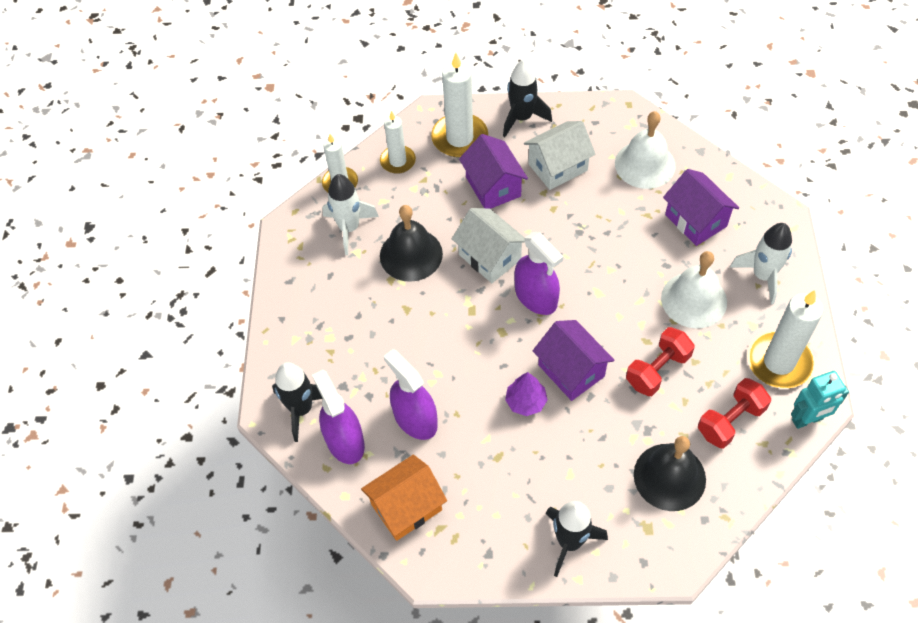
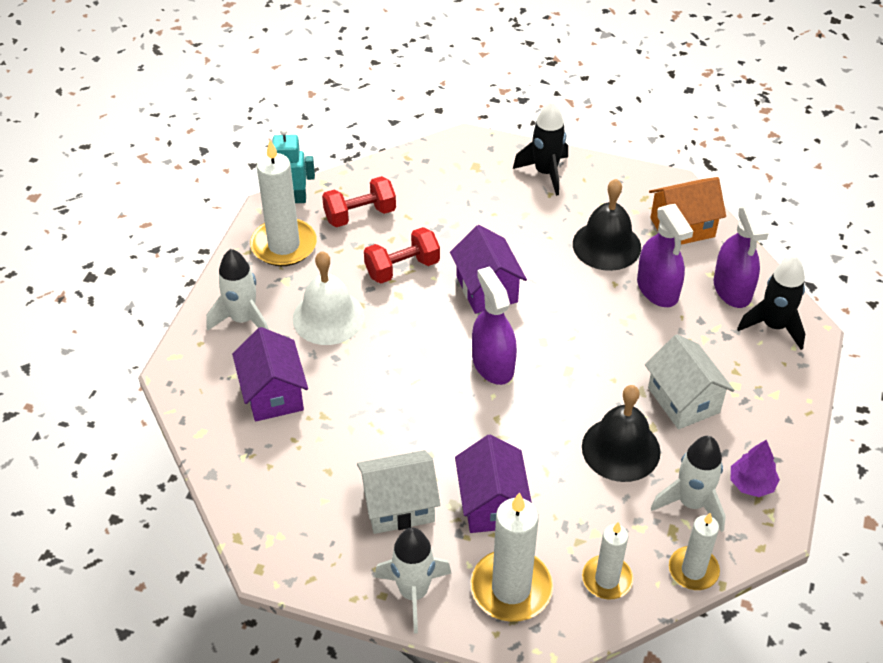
camera: 165 degrees left, 10 degrees down
(489, 257) = (528, 420): white house -> white house (683, 400)
(522, 118) = (413, 593): black rocket -> white rocket
(526, 402) = (543, 276): purple tree -> purple tree (751, 484)
(645, 164) = (289, 477): white bell -> none
(669, 476) = (438, 192): black bell -> black bell (606, 245)

